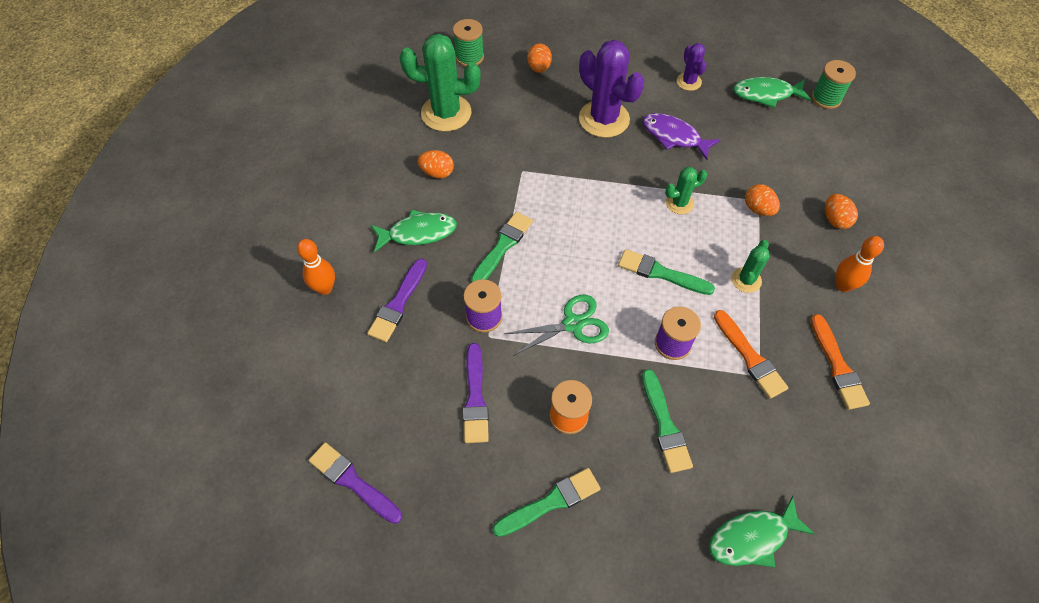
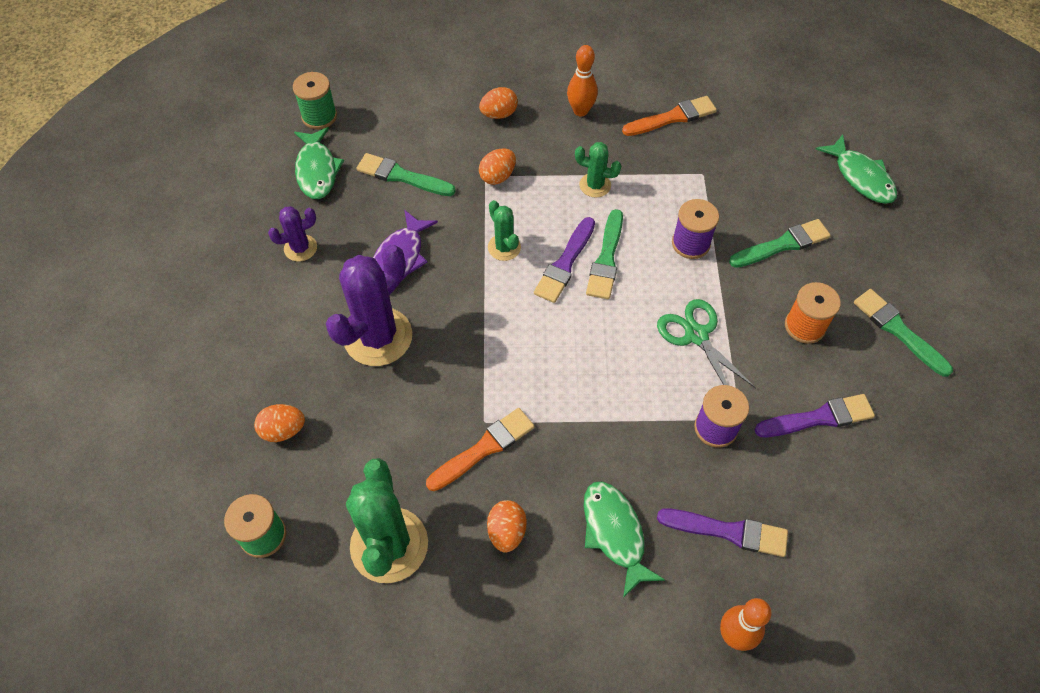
camera: 100 degrees left, 0 degrees up
(353, 481) = (961, 523): purple brush -> purple brush (565, 263)
(503, 246) = (610, 425): green brush -> green brush (402, 176)
(750, 357) = (685, 181): orange brush -> orange brush (484, 448)

